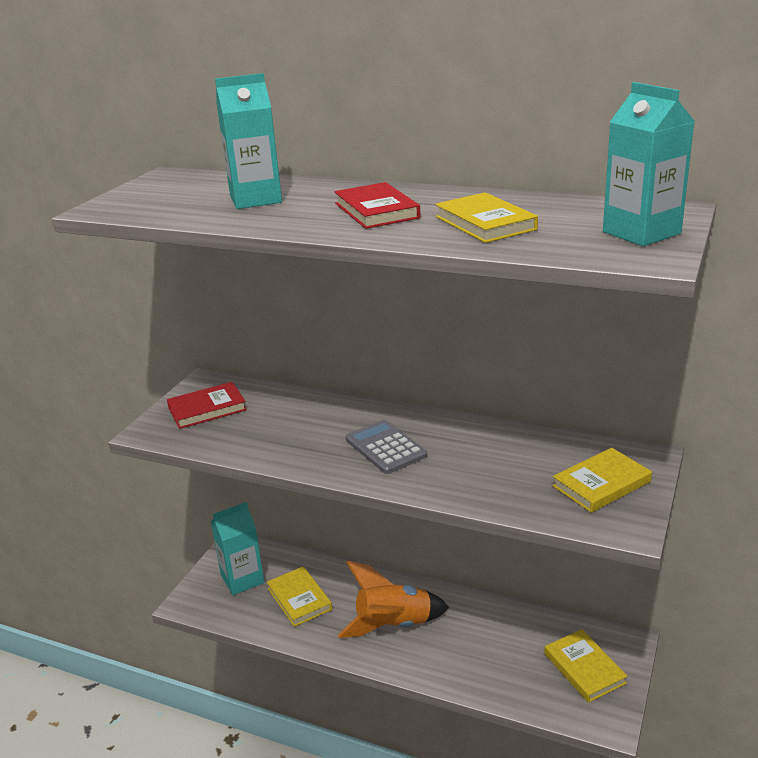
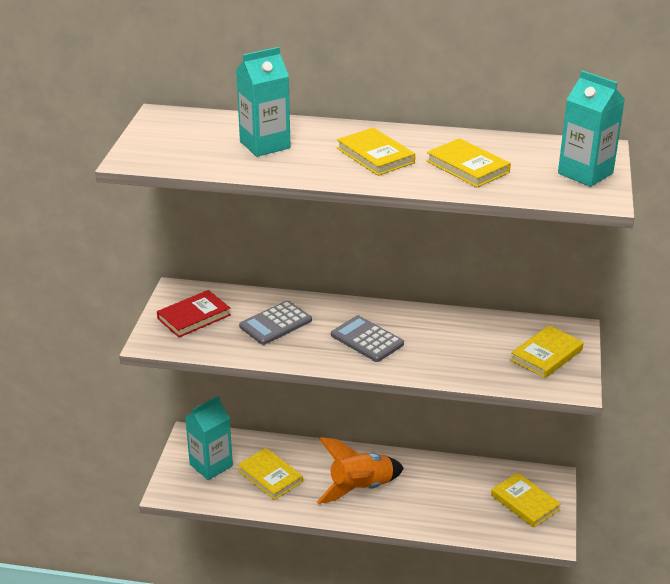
camera: 15 degrees left, 5 degrees up
(290, 422) = (275, 323): none -> grey calculator
(376, 211) = (375, 155): red book -> yellow book

